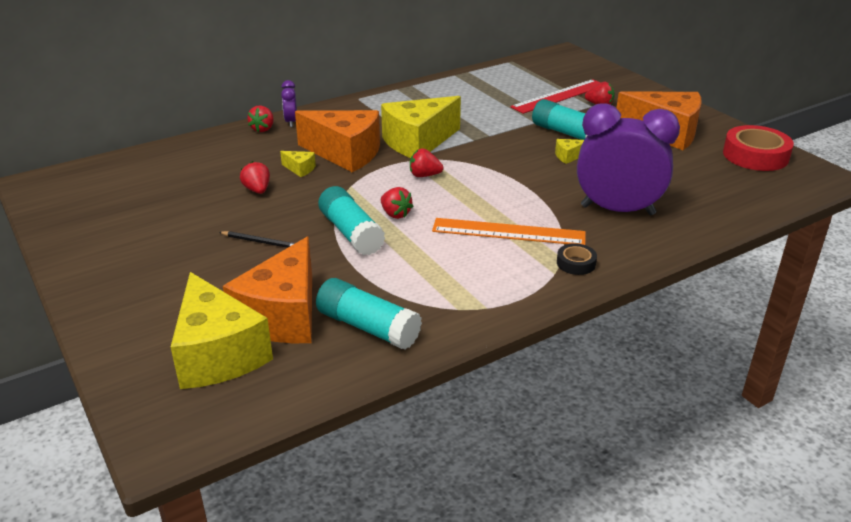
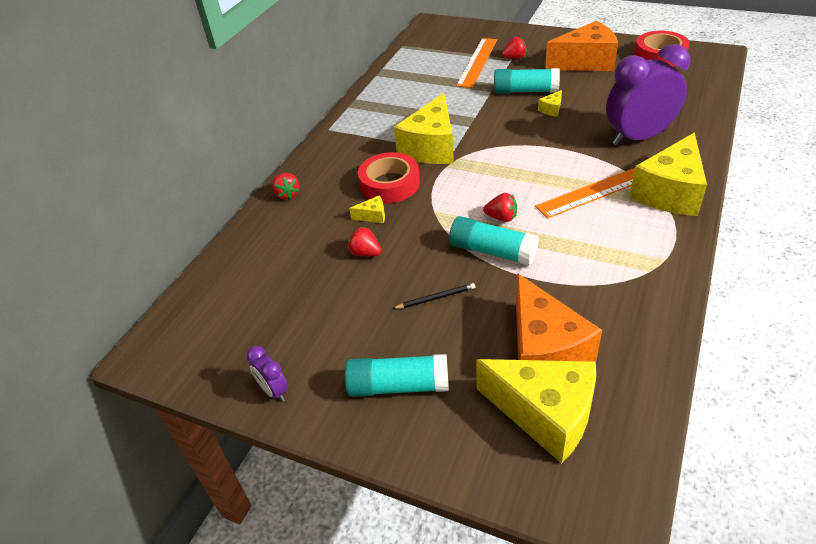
camera: 30 degrees left, 10 degrees up
(291, 122) = (303, 176): purple clock -> purple clock (274, 391)
(345, 154) = (389, 184): orange cheese -> red tape
(368, 327) = (615, 322): turquoise glue stick -> turquoise glue stick (398, 386)
(424, 175) = (476, 174): red strawberry -> none
(559, 96) = (477, 62): red ruler -> orange ruler
(576, 263) = (670, 192): black tape -> yellow cheese

